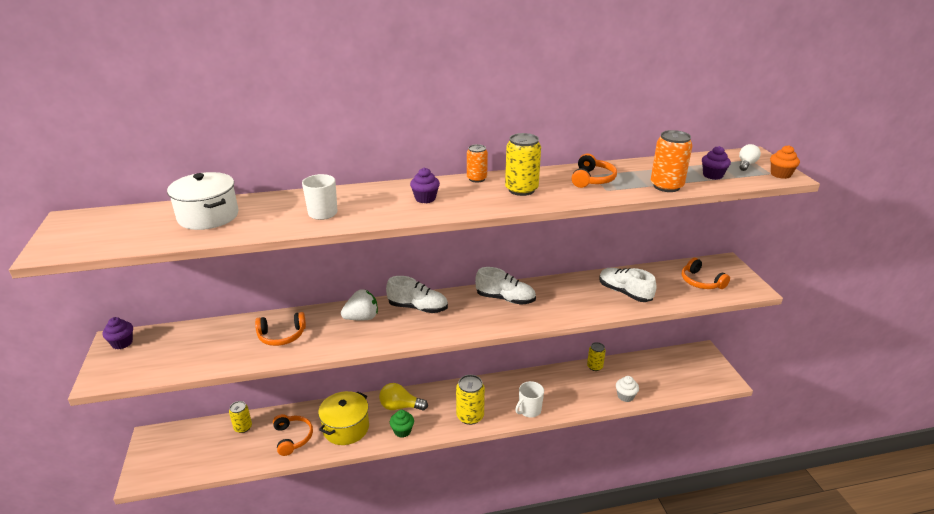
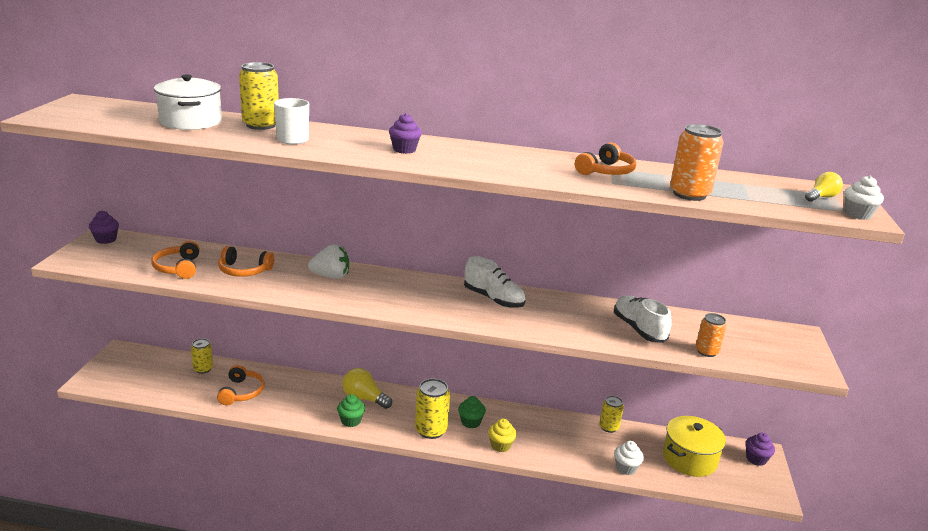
camera: 20 degrees right, 5 degrees down
(346, 428) = (297, 400): yellow pot -> yellow pot (689, 459)
(418, 308) = (394, 282): white shoe -> none
(476, 179) = (477, 146): orange can -> orange can (707, 351)
(495, 398) = (470, 422): none -> green cupcake
(521, 189) = (514, 163): yellow can -> yellow can (261, 125)
(529, 410) = (500, 445): white mug -> yellow cupcake
(701, 282) = (747, 344): orange headphones -> orange headphones (178, 268)
(712, 175) = (762, 197): purple cupcake -> purple cupcake (756, 459)
(746, 164) = (821, 197): white light bulb -> yellow light bulb
(780, 174) = (857, 214): orange cupcake -> white cupcake

